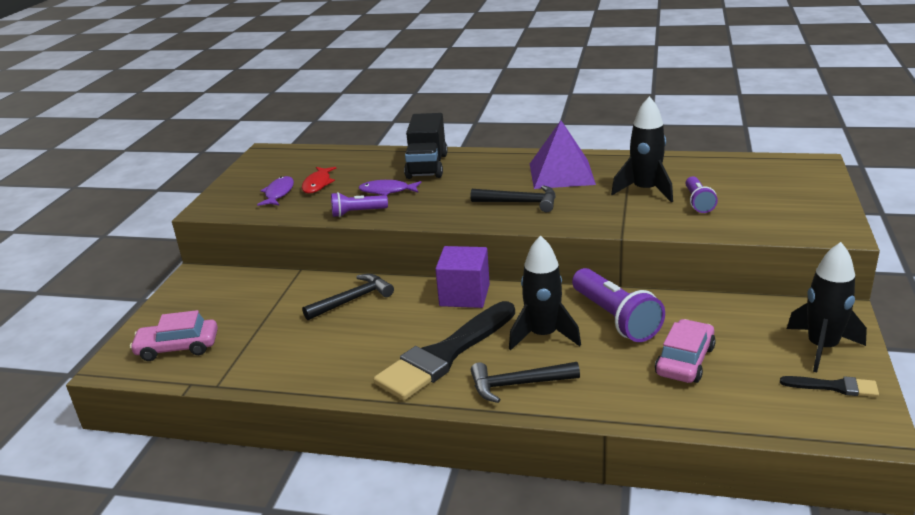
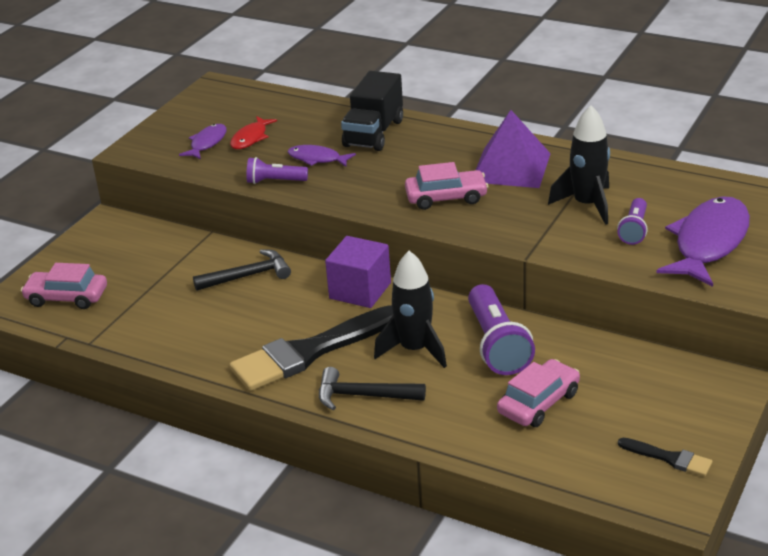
camera: 15 degrees right, 5 degrees up
(520, 202) = (446, 197): black hammer -> pink car
(766, 202) = (708, 243): none -> purple fish
(822, 347) = (687, 415): black rocket -> none

